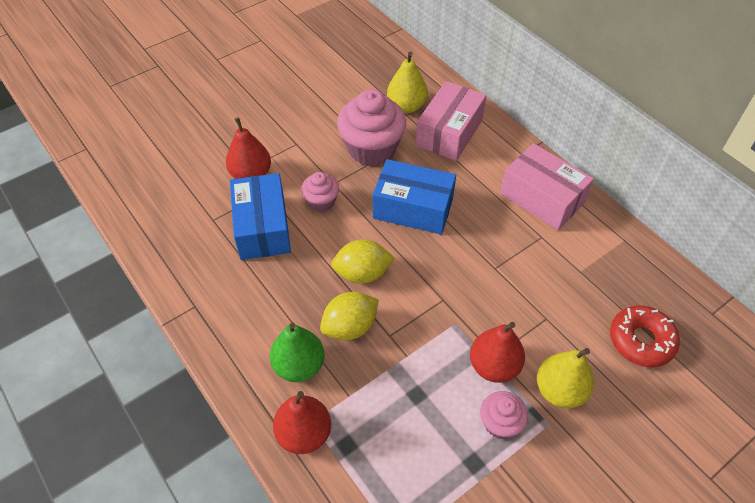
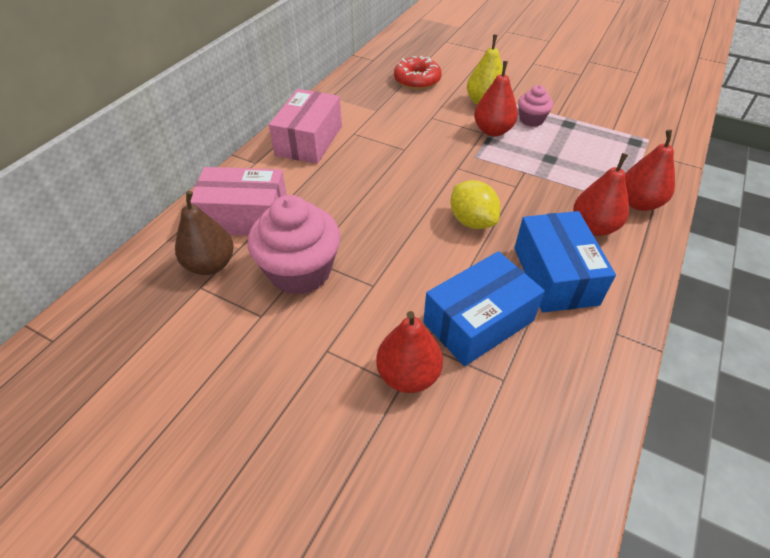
camera: 115 degrees left, 5 degrees down
(299, 366) = (593, 227): green pear -> red pear
(321, 201) = (407, 285): pink cupcake -> none
(350, 327) = (530, 210): yellow lemon -> none
(406, 106) = (210, 265): yellow pear -> brown pear
(413, 208) = (370, 212): blue box -> blue box (555, 275)

